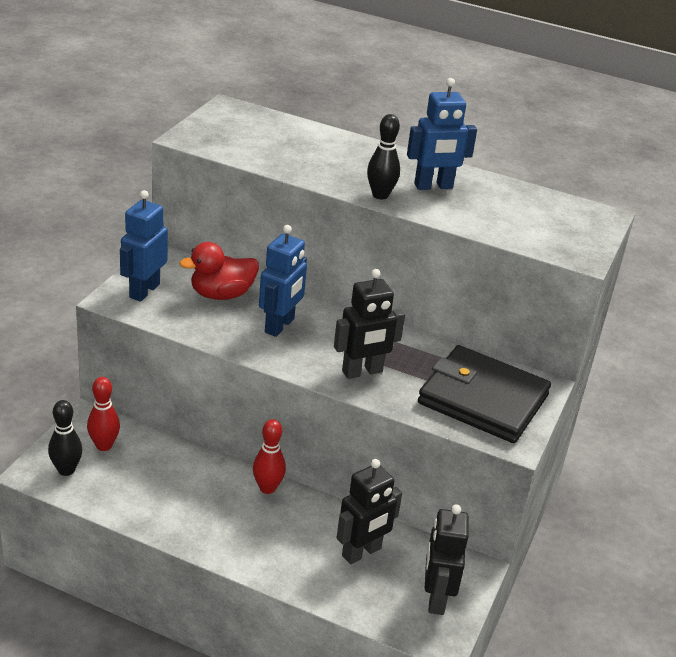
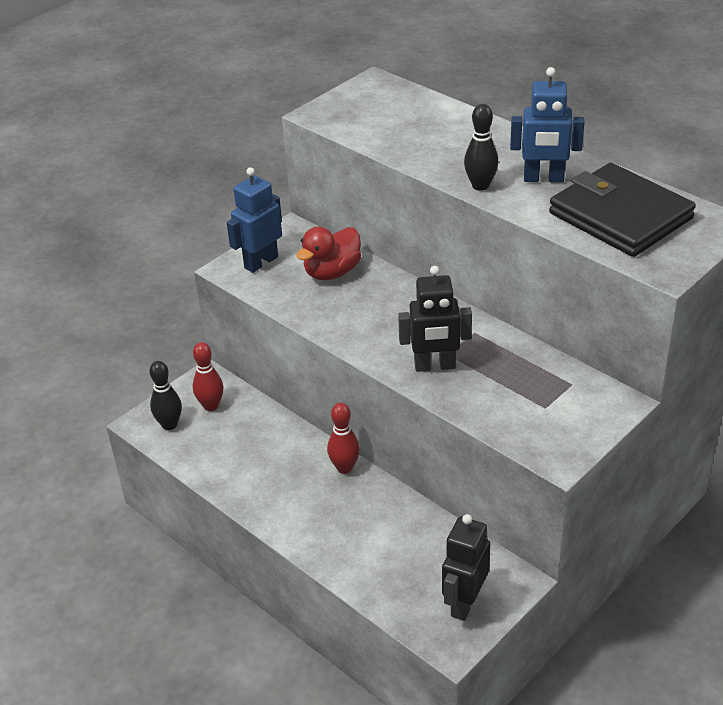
camera: 25 degrees right, 5 degrees up
(221, 294) = (332, 272): red duck -> red duck turned 45 degrees counterclockwise
(280, 326) = (374, 310): blue robot -> none
(362, 552) = (410, 545): black robot -> none
(483, 399) = (547, 409): black wallet -> black wallet (620, 216)

